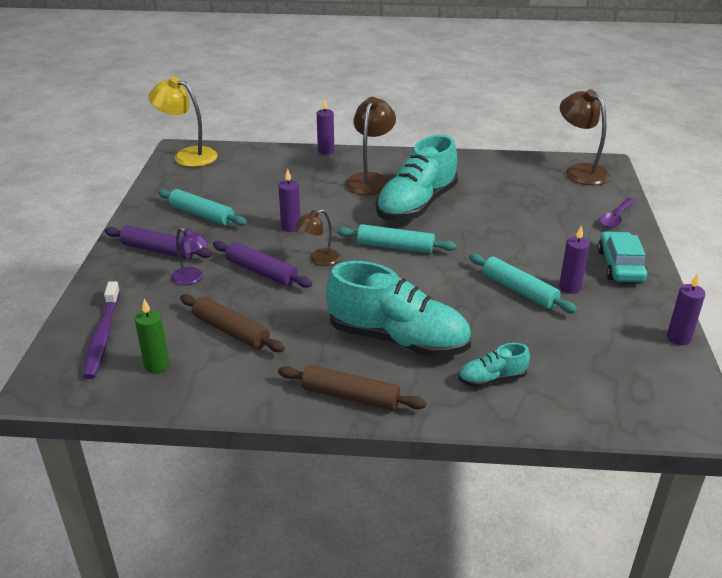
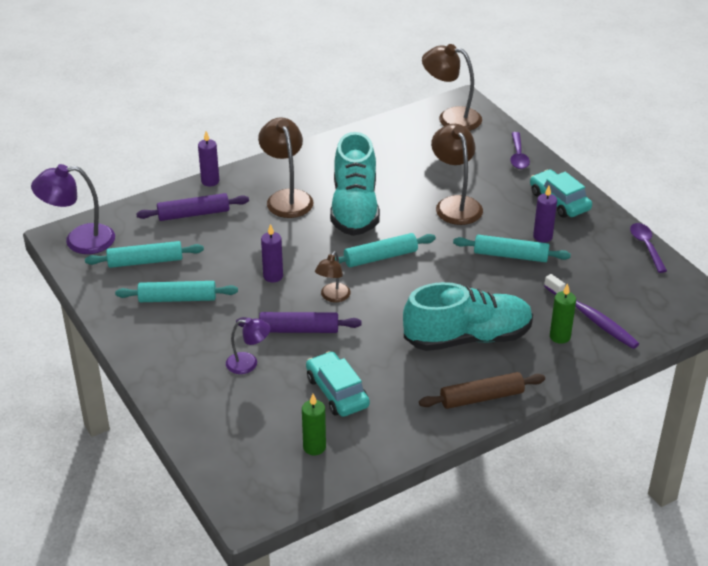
camera: 35 degrees left, 5 degrees up
(102, 336) = (239, 447): purple toothbrush -> purple toothbrush (592, 318)
(158, 250) = (183, 351): purple rolling pin -> purple rolling pin (193, 214)
(188, 155) = (79, 240): yellow lamp -> purple lamp
(213, 183) = (145, 261): none -> turquoise rolling pin
(231, 331) = (337, 392): brown rolling pin -> turquoise car
(492, 379) = (560, 337): turquoise shoe -> green candle
(511, 233) = (455, 204): none -> brown lamp
(678, 338) = (646, 246): purple candle -> purple spoon

